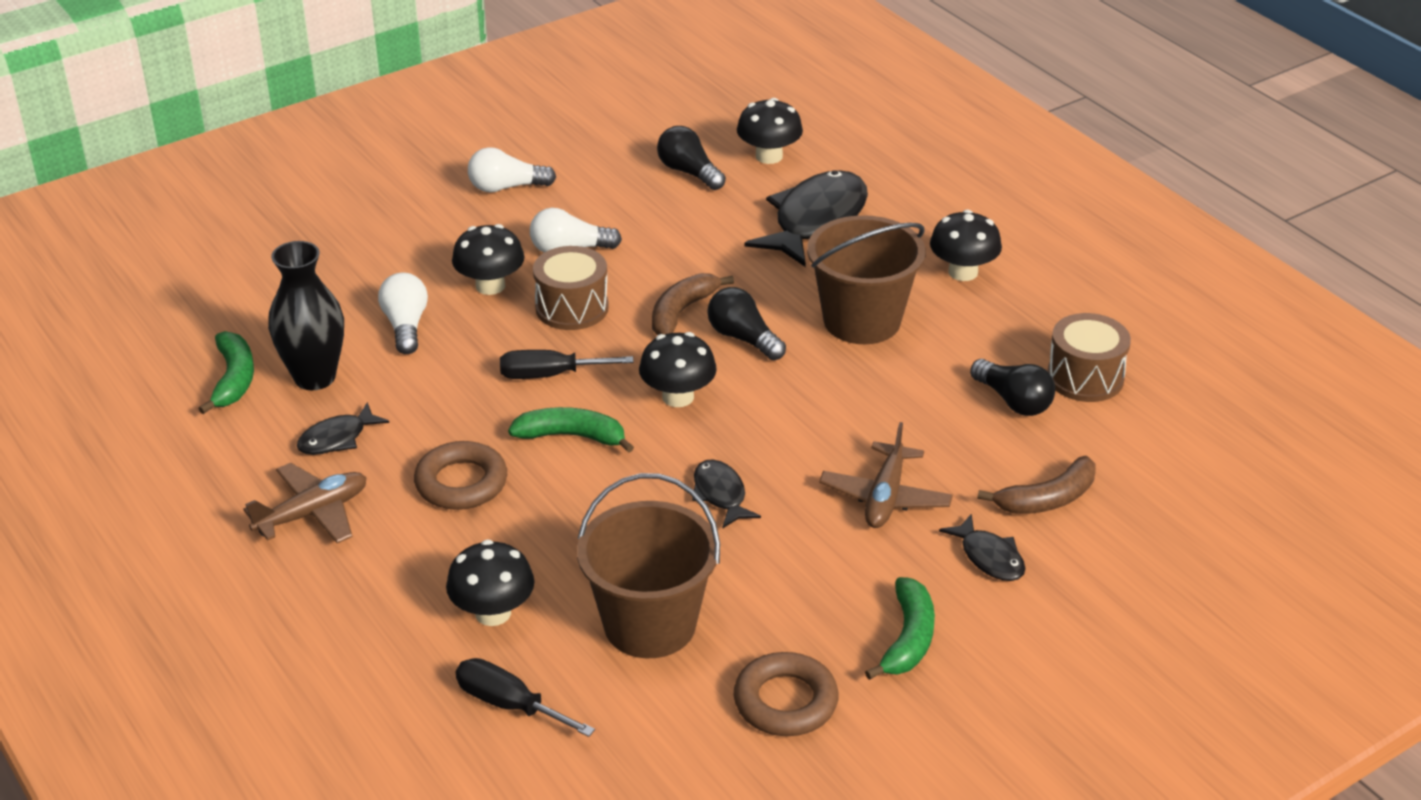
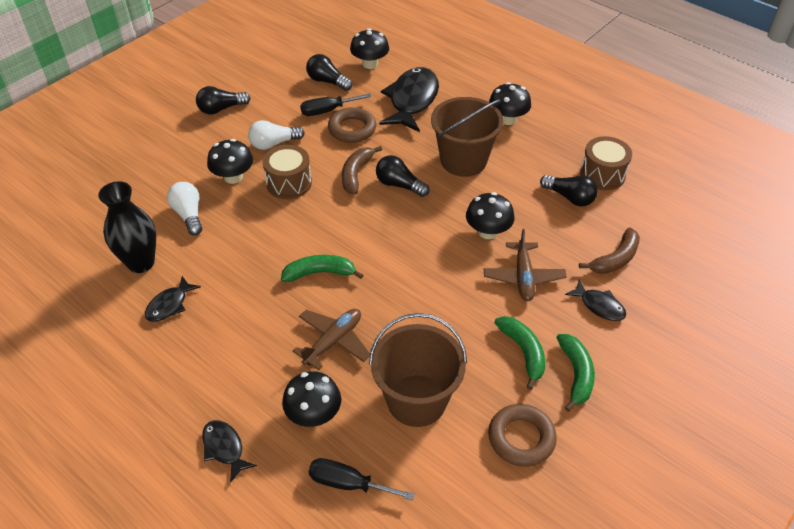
camera: 15 degrees left, 10 degrees up
(233, 379) = (87, 275): green banana -> green banana (523, 352)
(313, 513) = (170, 365): brown plane -> brown plane (333, 341)
(461, 483) = (261, 321): brown ring -> brown ring (352, 129)
(506, 187) = (221, 109): white light bulb -> black light bulb
(549, 375) = (291, 232): black screwdriver -> black screwdriver (327, 111)
(678, 397) = (375, 232): black mushroom -> black mushroom (488, 232)
(720, 494) = (425, 295): black fish -> black fish (224, 448)

